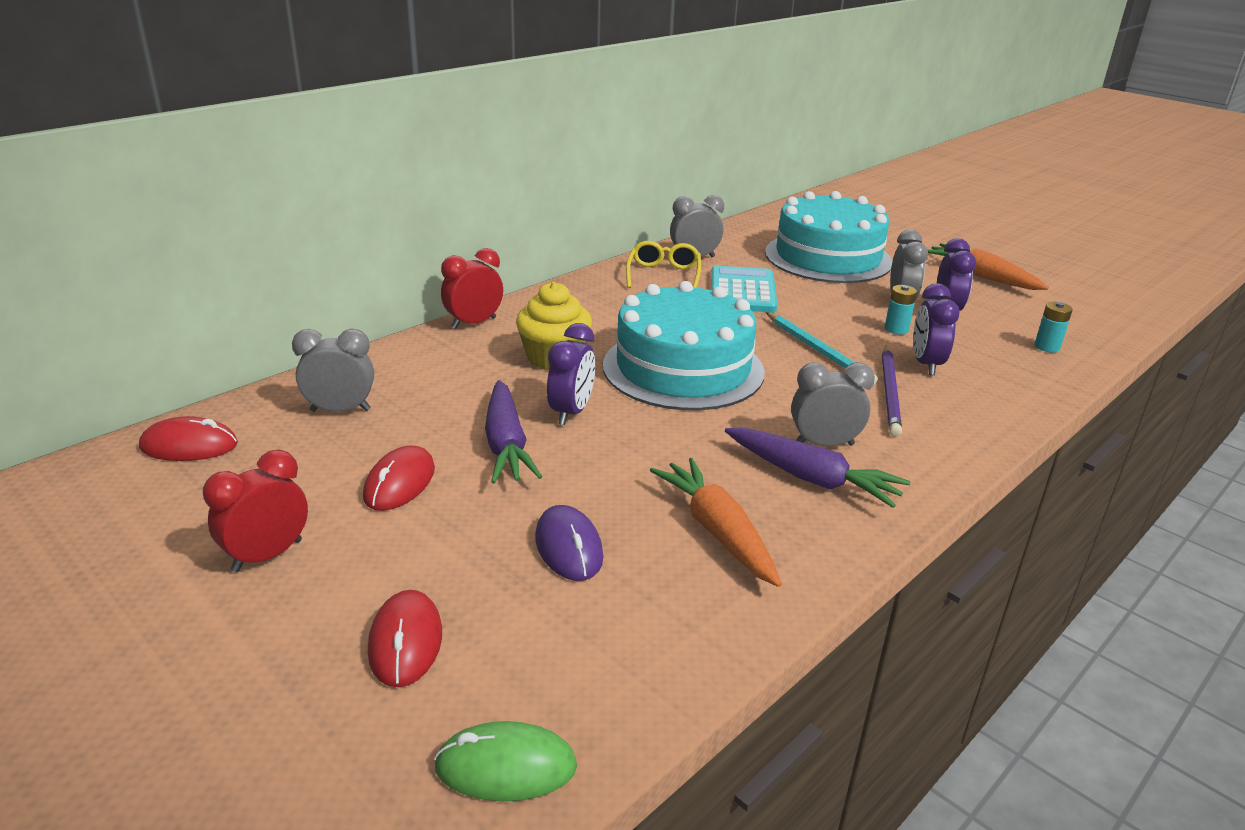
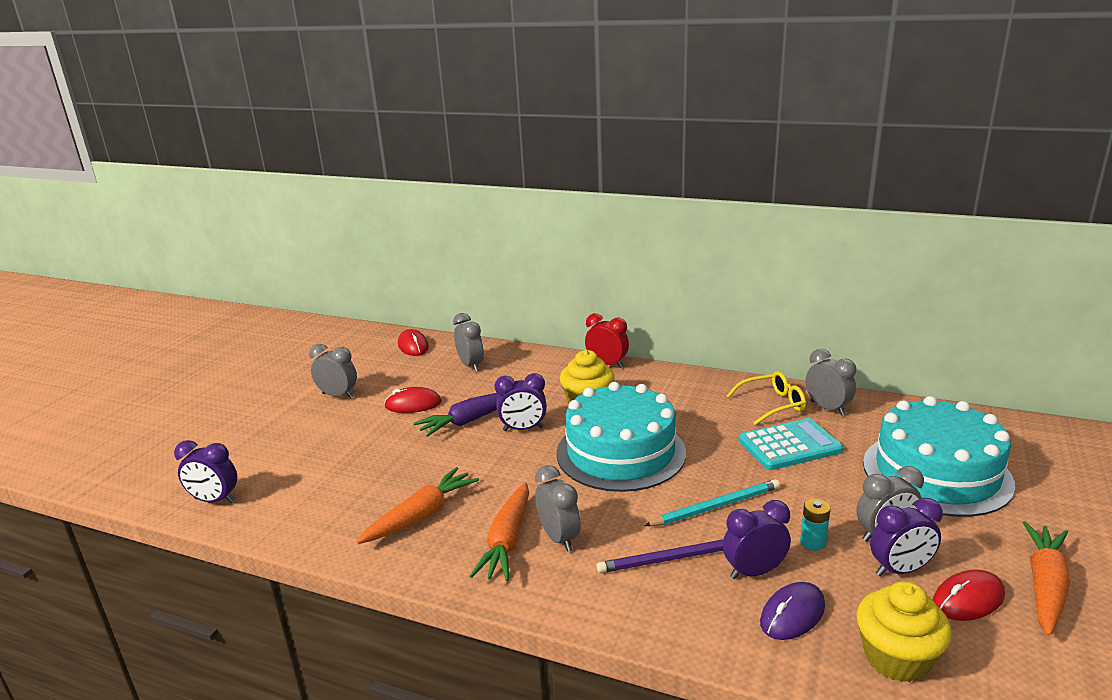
camera: 70 degrees right, 5 degrees down
(267, 556) = (338, 395): red clock -> grey clock
(405, 642) = (289, 449): red mouse -> red mouse (968, 599)
(506, 767) = (215, 500): green mouse -> purple clock
(568, 547) = (380, 469): purple mouse -> purple mouse (792, 614)
(811, 478) = (507, 541): purple carrot -> orange carrot
(819, 351) = (716, 506): turquoise pencil -> turquoise pencil turned 150 degrees counterclockwise
(1047, 347) = (896, 658): turquoise battery -> yellow cupcake

